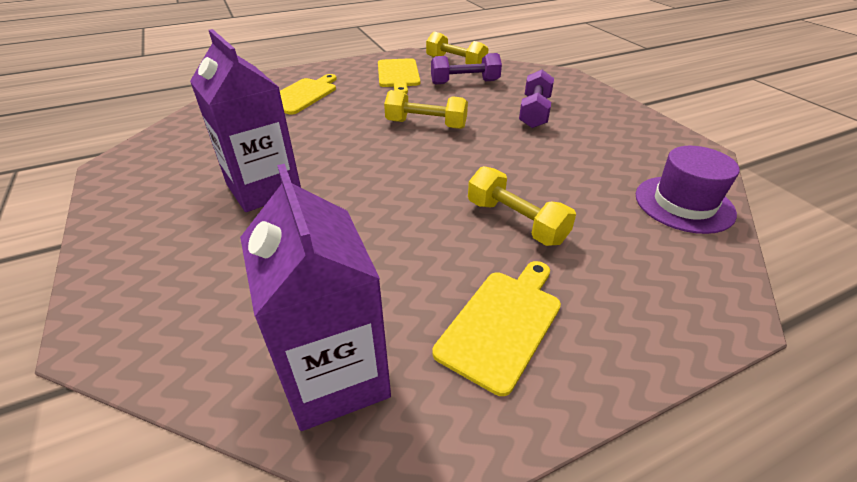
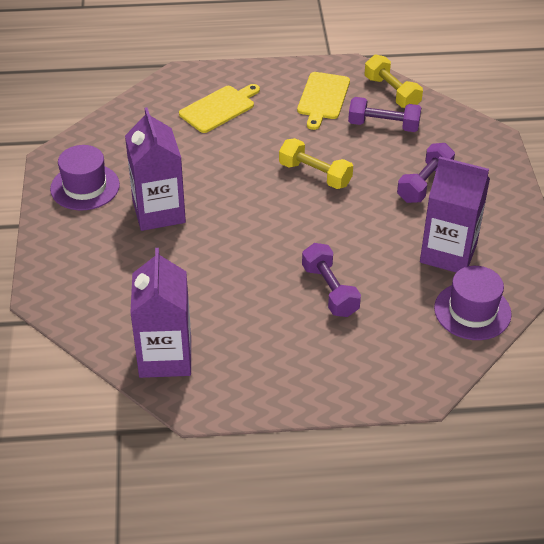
camera: 20 degrees right, 5 degrees up
(159, 183) = (85, 187): none -> purple hat
(502, 323) = (274, 356): yellow cutting board -> none
(516, 222) = (330, 290): yellow dumbbell -> purple dumbbell
(607, 159) = (448, 253): none -> purple carton

